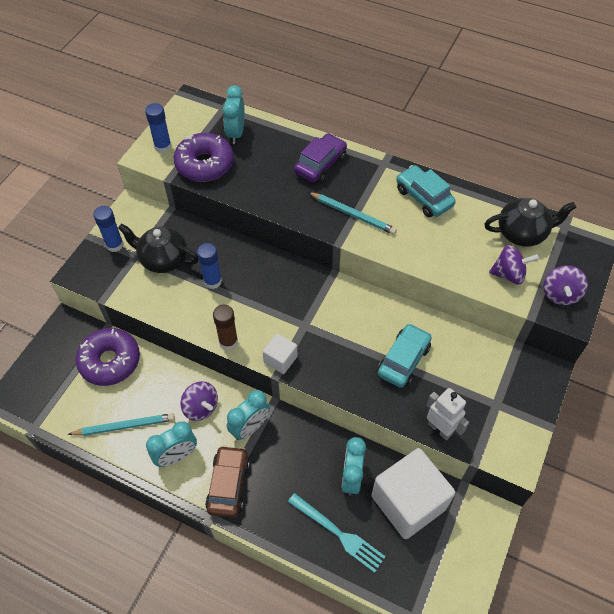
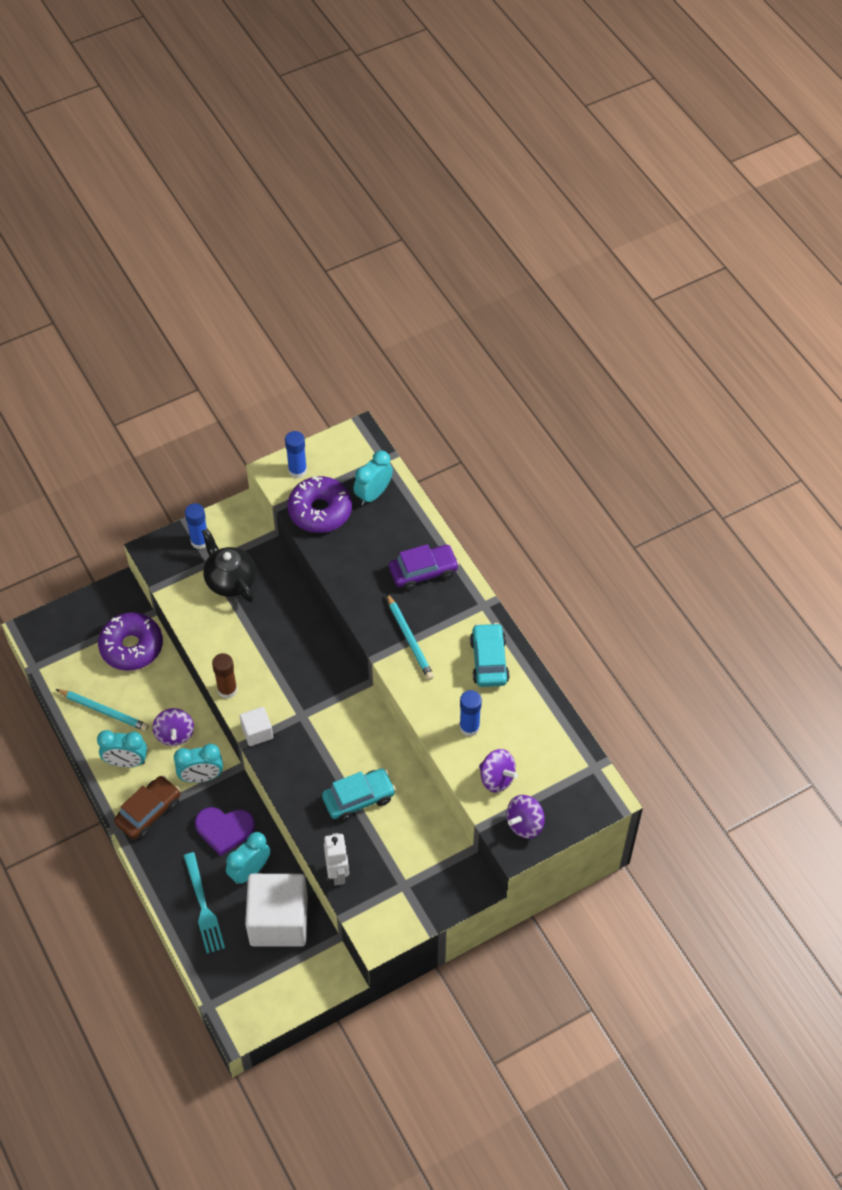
camera: 35 degrees right, 0 degrees up
(212, 281) = (256, 627): blue glue stick -> blue glue stick (469, 727)
(303, 457) = (224, 829): none -> purple heart
(522, 233) = (547, 749): black teapot -> none

